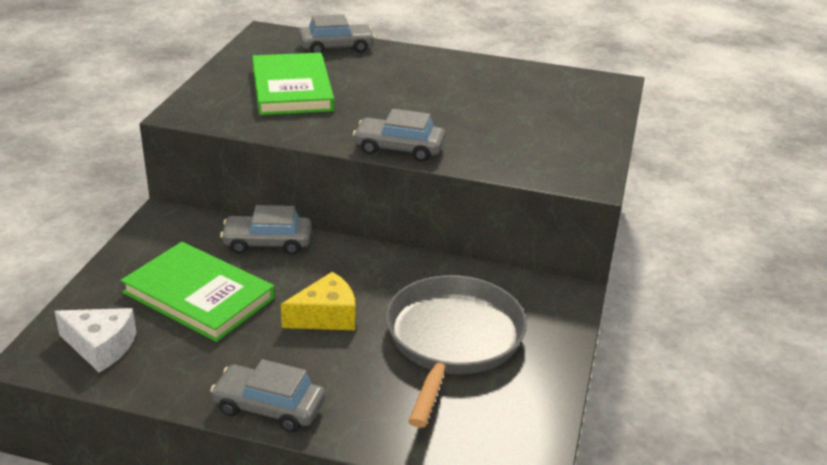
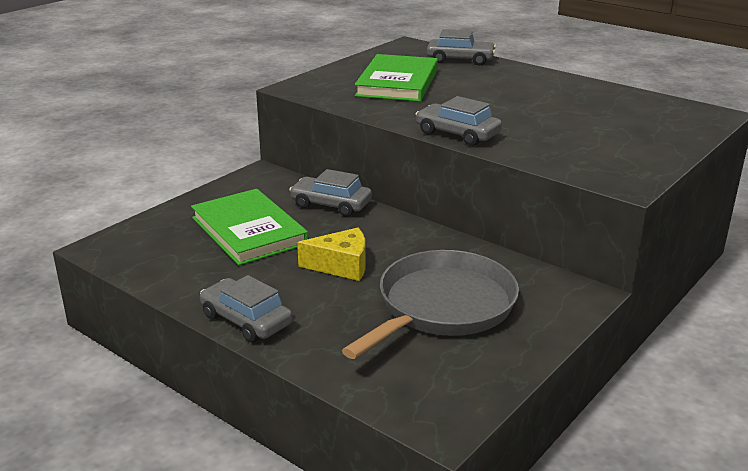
camera: 25 degrees right, 5 degrees down
(101, 347) = (149, 250): white cheese -> none

